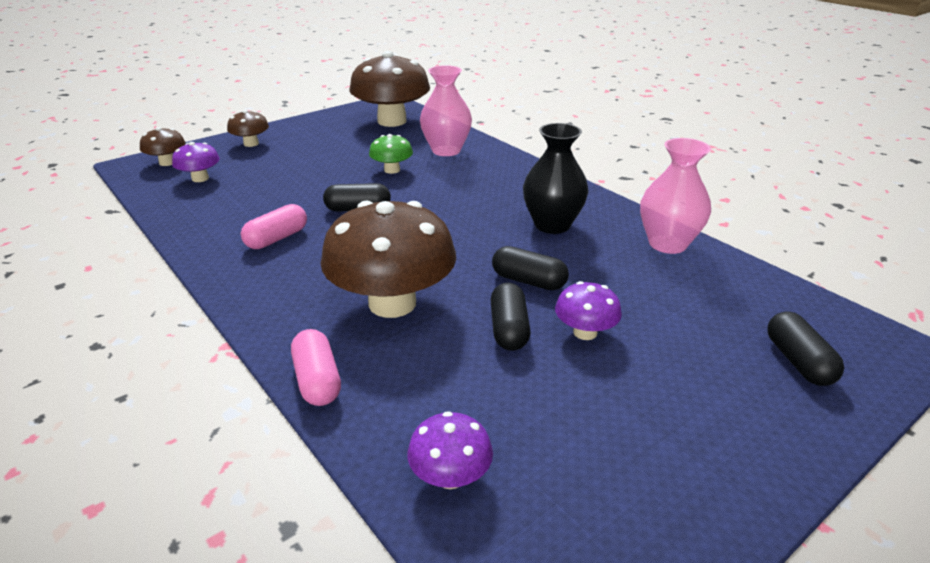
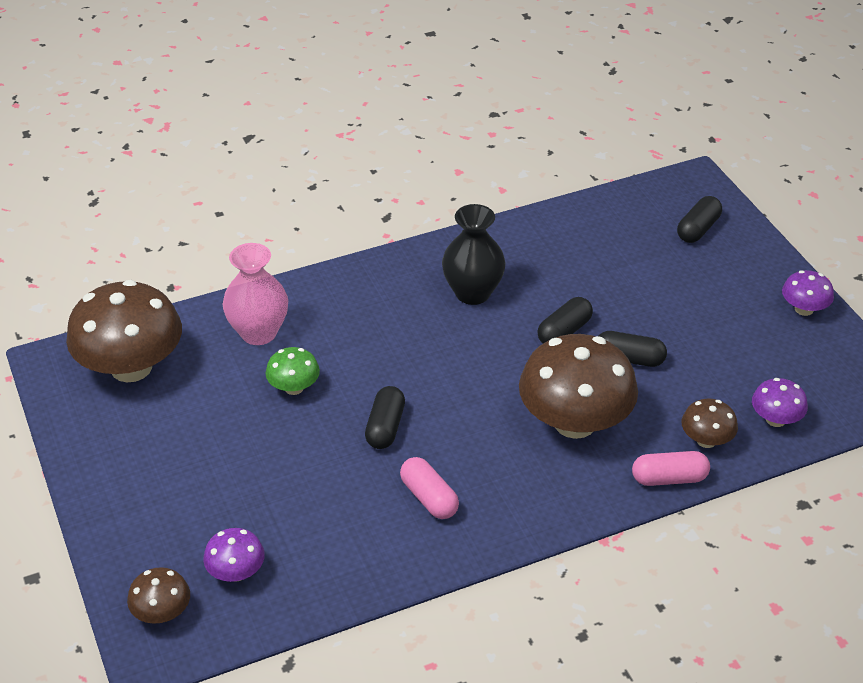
camera: 75 degrees left, 10 degrees up
(251, 144) = (137, 520): brown mushroom -> brown mushroom (706, 440)
(585, 332) = (643, 318): purple mushroom -> purple mushroom (804, 309)
(667, 244) = (530, 233): pink vase -> none
(798, 361) = (698, 229): black capsule -> black capsule turned 60 degrees counterclockwise

